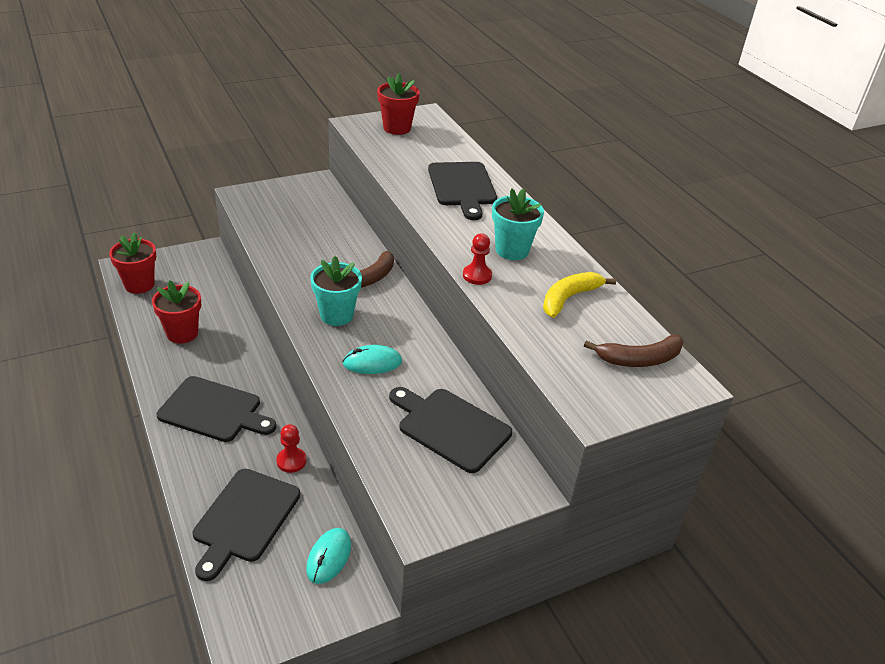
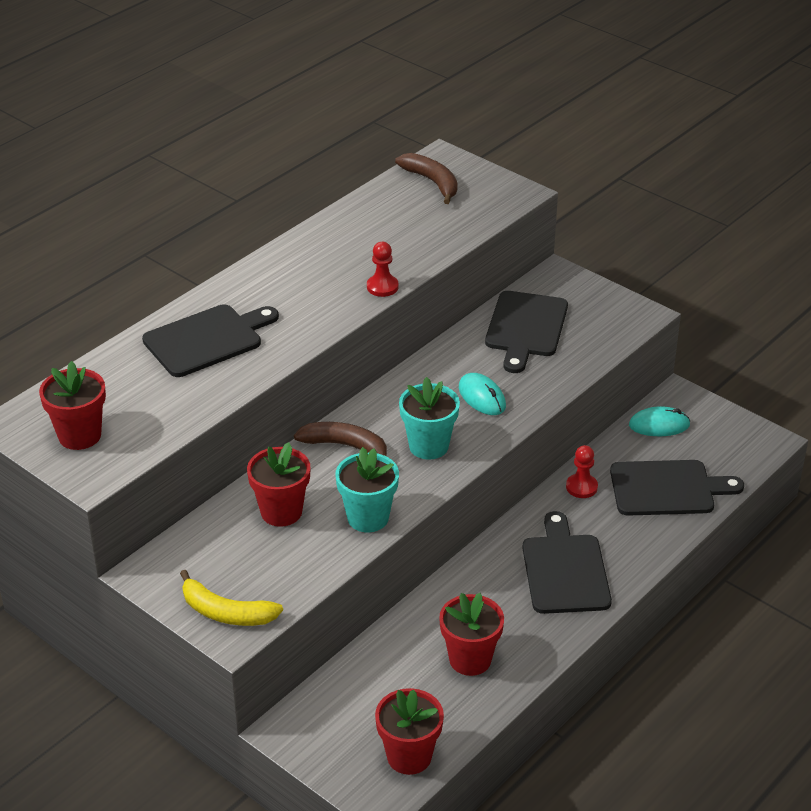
camera: 110 degrees left, 0 degrees up
(325, 236) = (281, 512): none -> red flower pot
(512, 250) = (318, 277): turquoise flower pot -> turquoise flower pot (368, 518)
(569, 298) = (374, 229): yellow banana -> yellow banana (226, 612)

